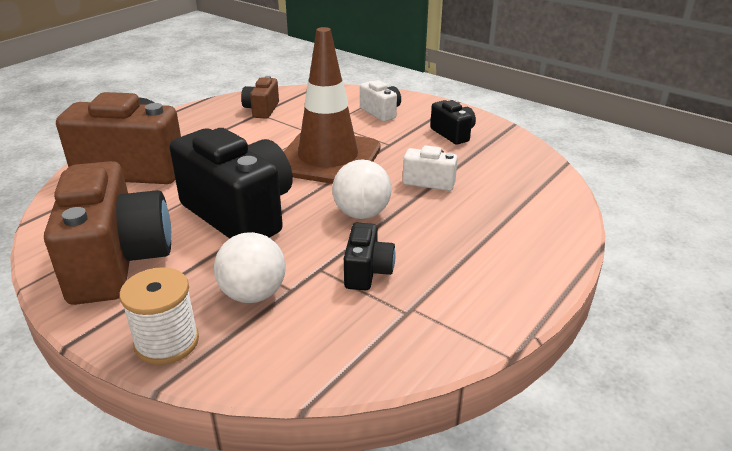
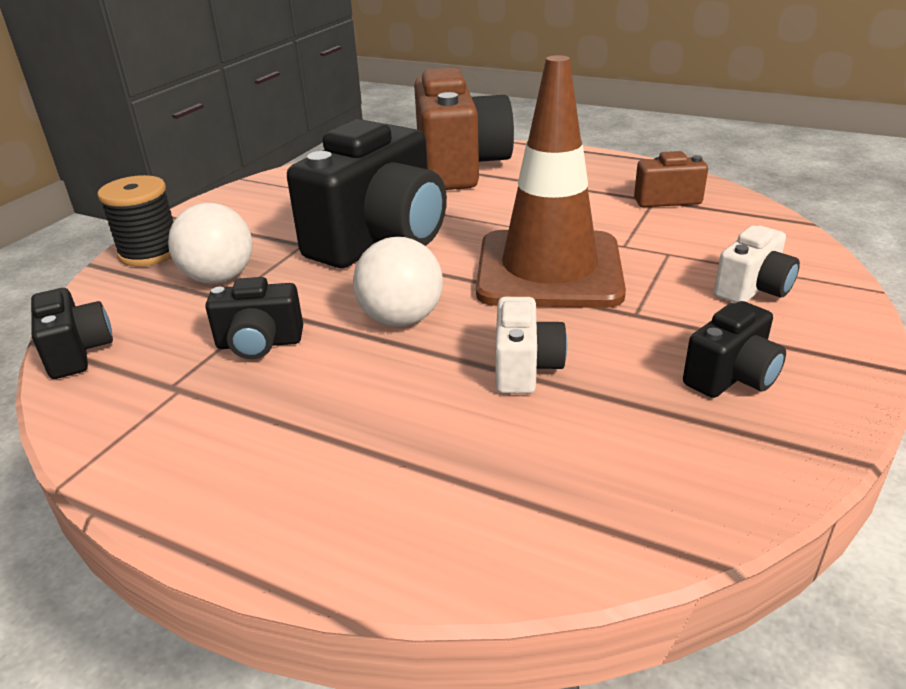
camera: 80 degrees right, 0 degrees up
(118, 262) = (278, 203): brown camera -> none
(167, 342) = (150, 252): white spool -> black spool
(341, 370) = (77, 352): none -> black camera

